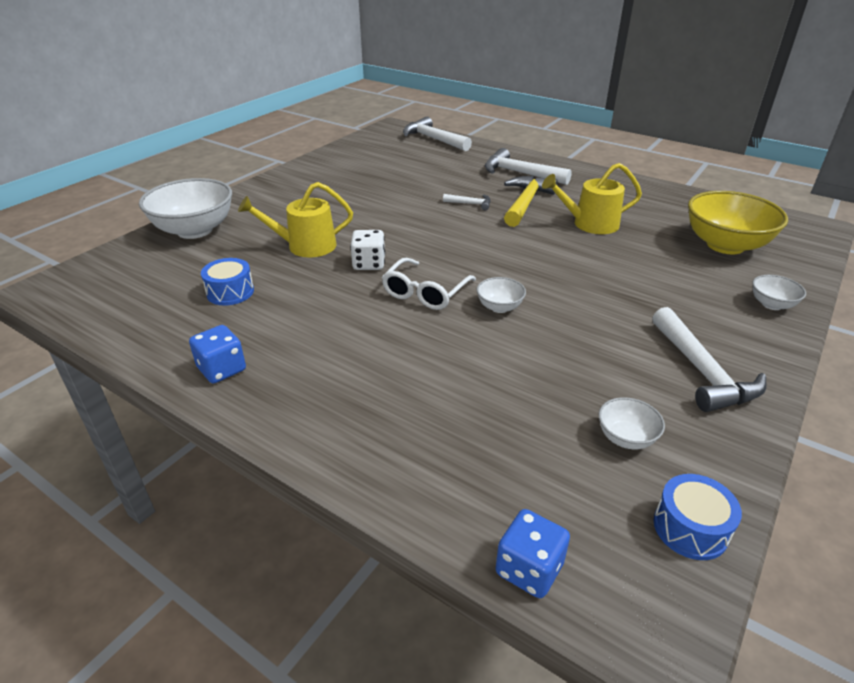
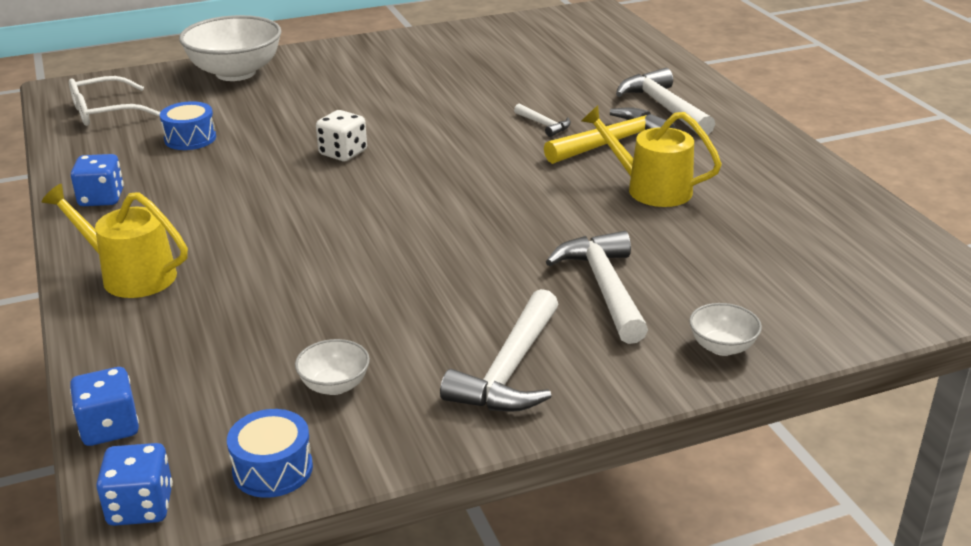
camera: 35 degrees right, 5 degrees down
(305, 246) = (310, 117): yellow watering can -> yellow watering can (131, 275)
(425, 293) = (354, 197): white glasses -> white glasses (104, 112)
(433, 139) = (622, 38): white hammer -> white hammer (604, 287)
(499, 307) = (404, 235): white bowl -> none
(658, 625) = (141, 506): none -> blue dice
(725, 245) = (789, 268): yellow bowl -> none

